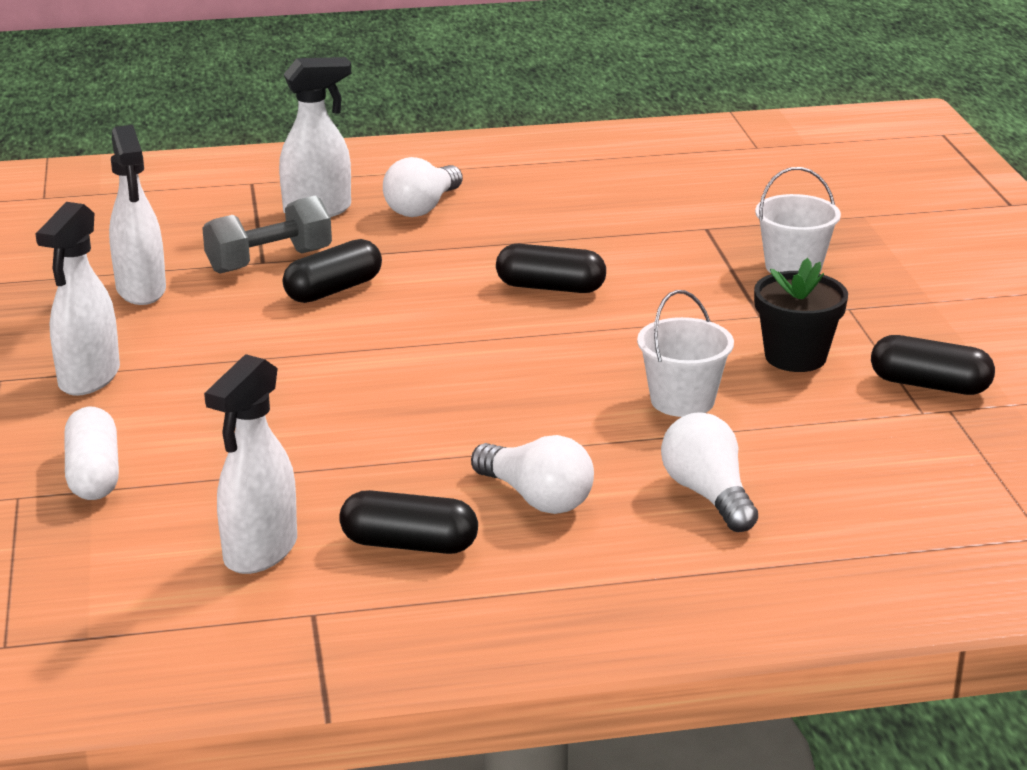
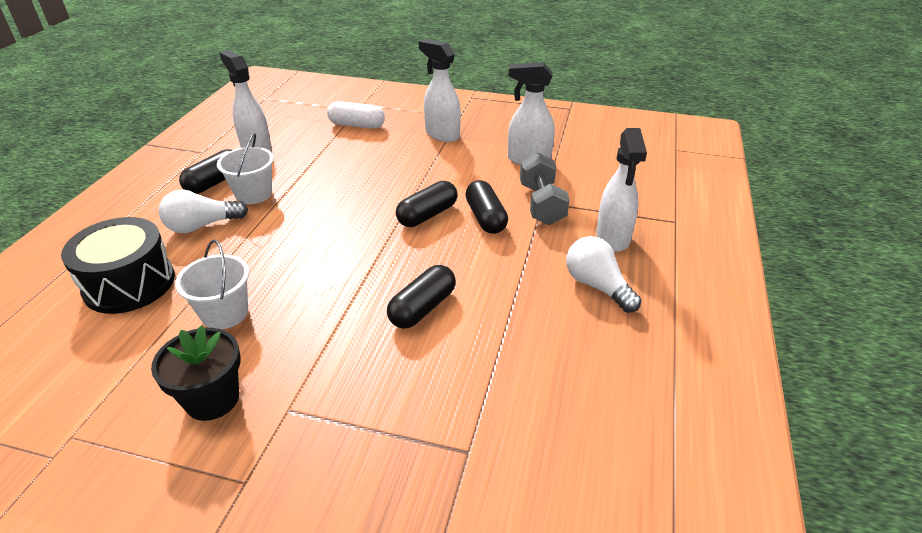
camera: 115 degrees right, 10 degrees up
(708, 495) = (129, 283): white light bulb -> black drum
(793, 267) = (346, 481): white bucket -> white bucket (253, 194)
(929, 385) = (90, 465): black capsule -> black capsule (427, 215)

